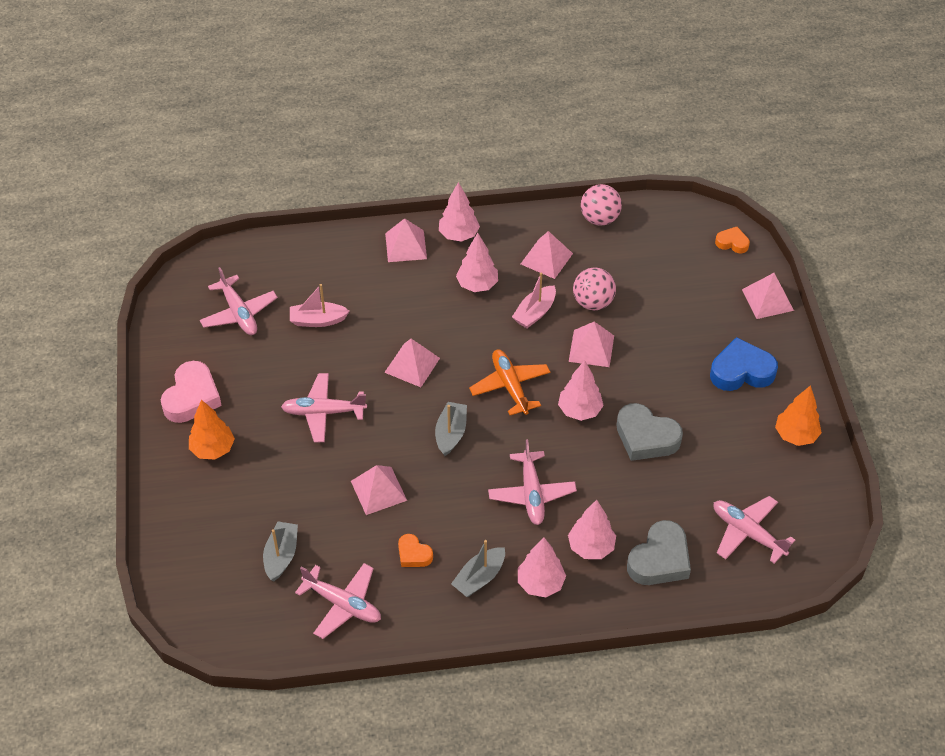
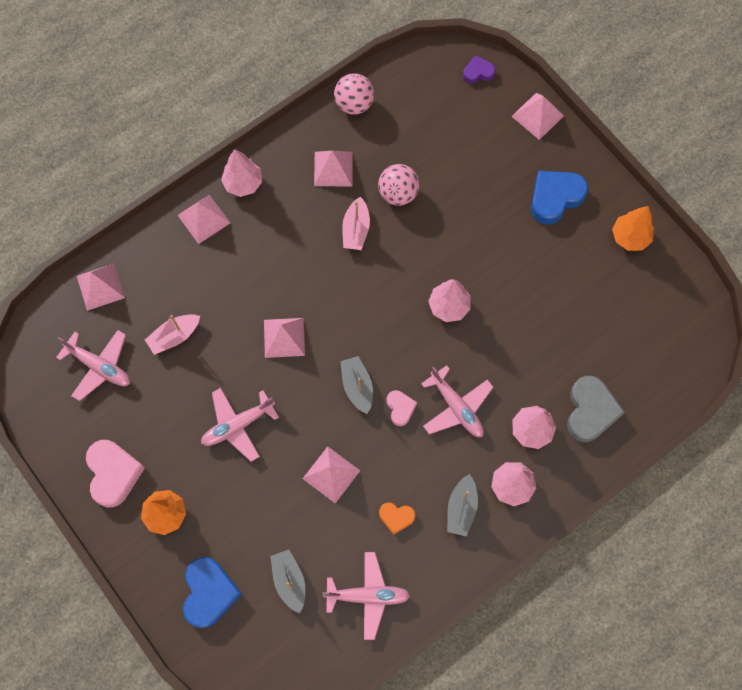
camera: 30 degrees left, 20 degrees up
(205, 528) = (209, 593): none -> blue heart
(477, 285) = (290, 227): pink tree -> none
(478, 469) = (400, 408): none -> pink heart
(510, 386) = (378, 314): orange plane -> none
(591, 348) = (423, 240): pink pyramid -> pink pyramid (100, 286)
(646, 437) = (516, 303): grey heart -> none
(732, 243) = (478, 72): orange heart -> purple heart
(747, 533) = (642, 349): pink plane -> none

